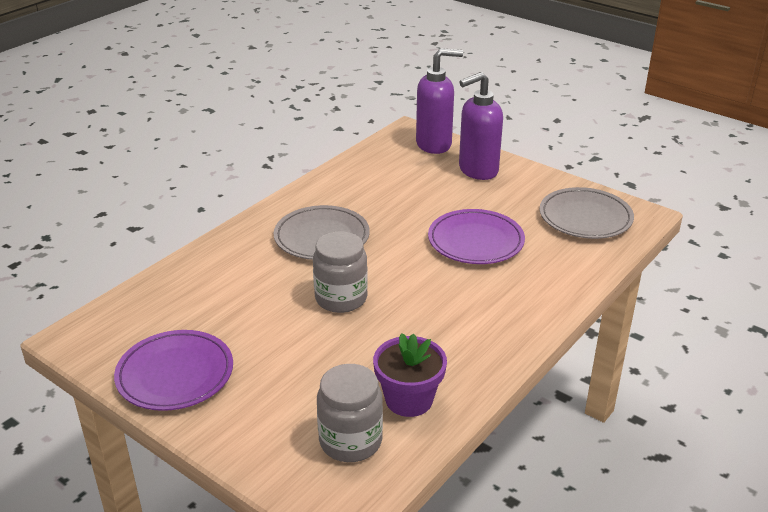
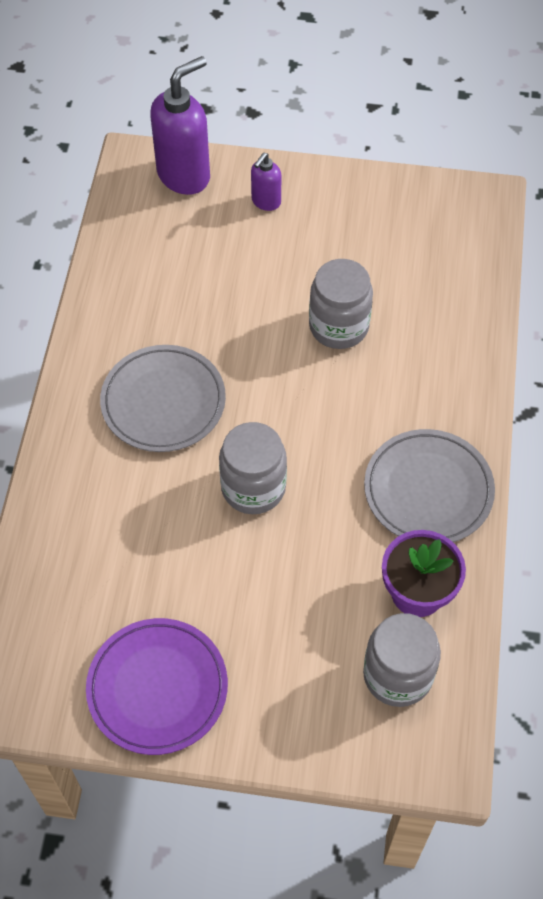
camera: 30 degrees left, 25 degrees up
(475, 241) = (338, 326): purple plate -> grey jar
(477, 170) = (265, 202): purple soap dispenser -> purple soap dispenser, size x0.51
(585, 218) = (431, 232): grey plate -> grey plate (428, 490)

